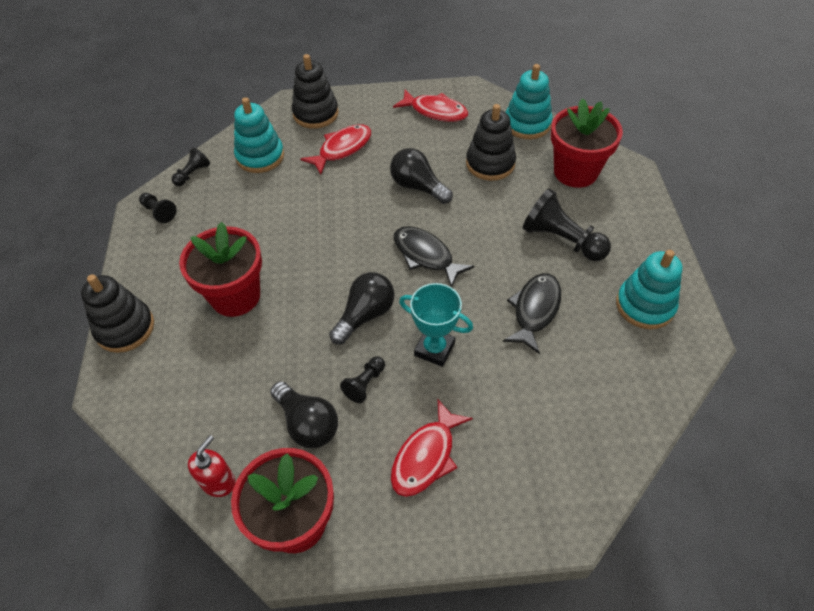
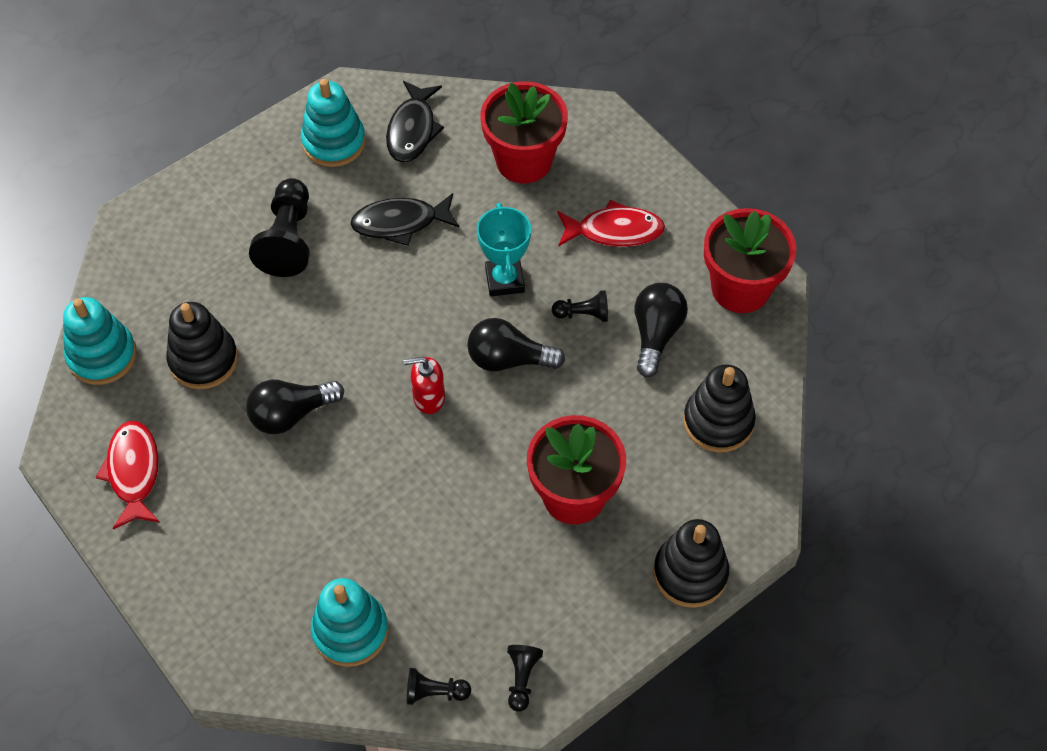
camera: 125 degrees left, 5 degrees up
(218, 481) = (758, 366): red soap dispenser -> red soap dispenser (428, 398)
(315, 113) = (223, 620): black stacking toy -> black stacking toy (718, 422)
(342, 149) = (275, 539): red fish -> none
(418, 186) = (291, 414): black light bulb -> black light bulb turned 60 degrees clockwise
(426, 256) = (393, 349): black fish -> black fish (412, 130)
(575, 172) = (167, 270): red flower pot -> red flower pot (524, 161)

